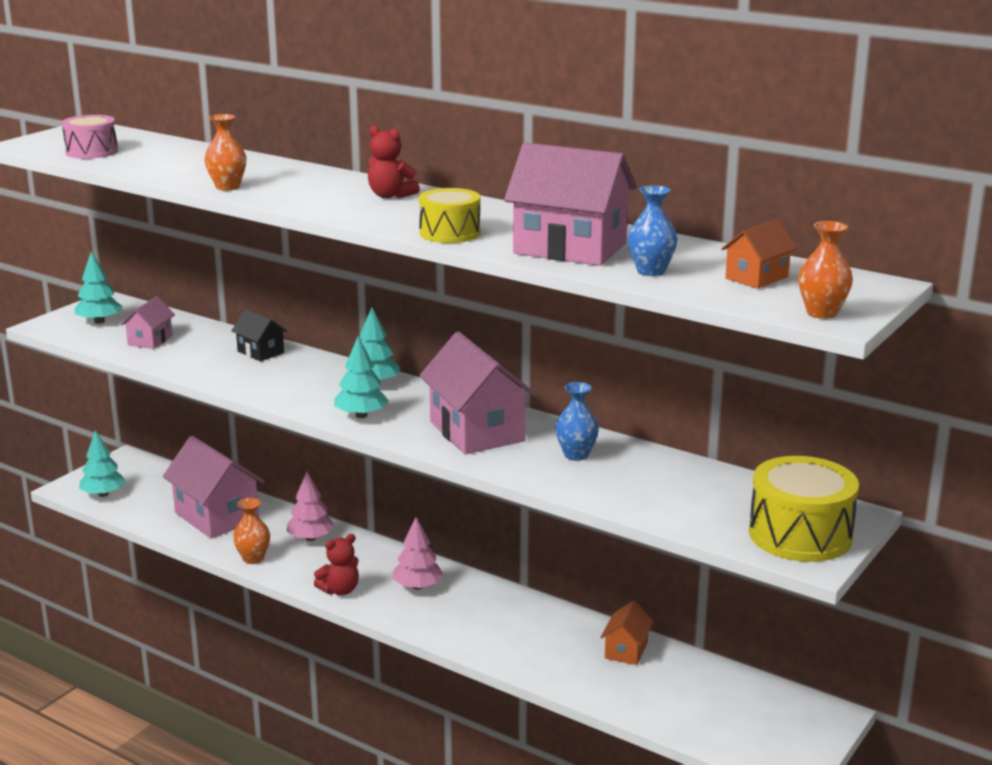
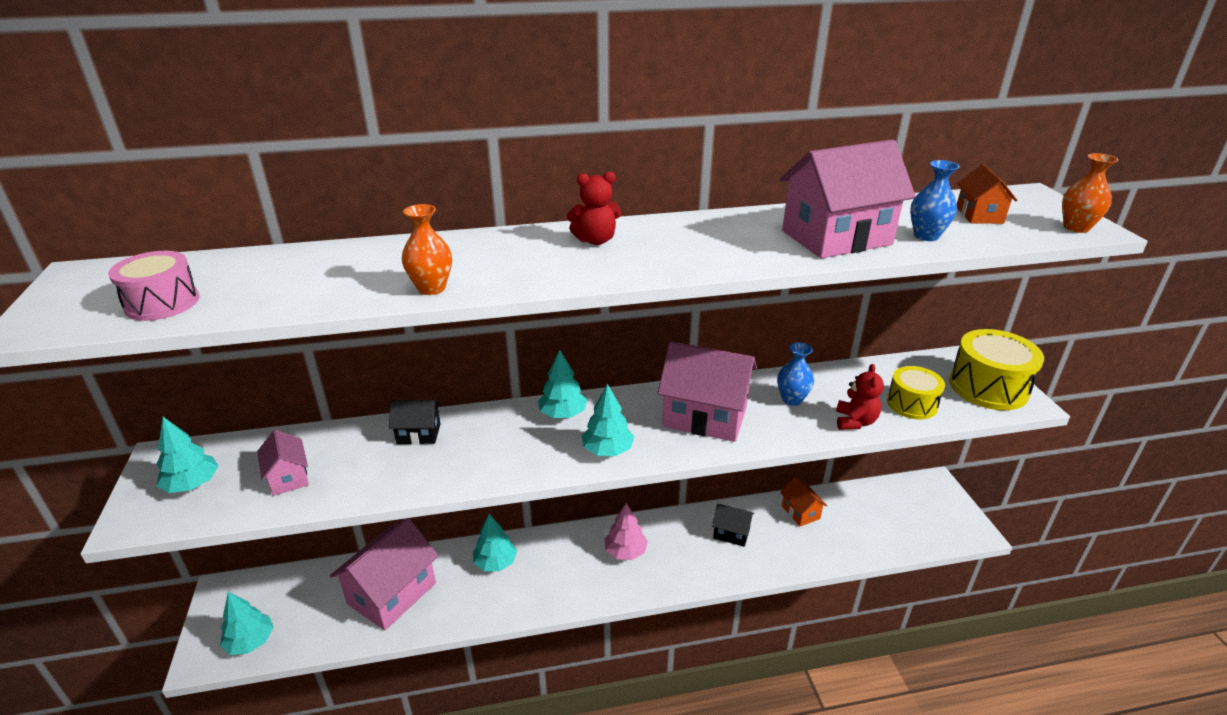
camera: 45 degrees left, 10 degrees up
(217, 516) = (392, 593): pink house -> pink house turned 60 degrees counterclockwise
(253, 558) = (479, 612): orange vase -> none
(310, 538) = (495, 562): pink tree -> turquoise tree
(340, 590) = (582, 593): red teddy bear -> red teddy bear (855, 421)
(450, 233) = (732, 258): yellow drum -> yellow drum (911, 404)
(530, 626) = (731, 533): none -> black house

